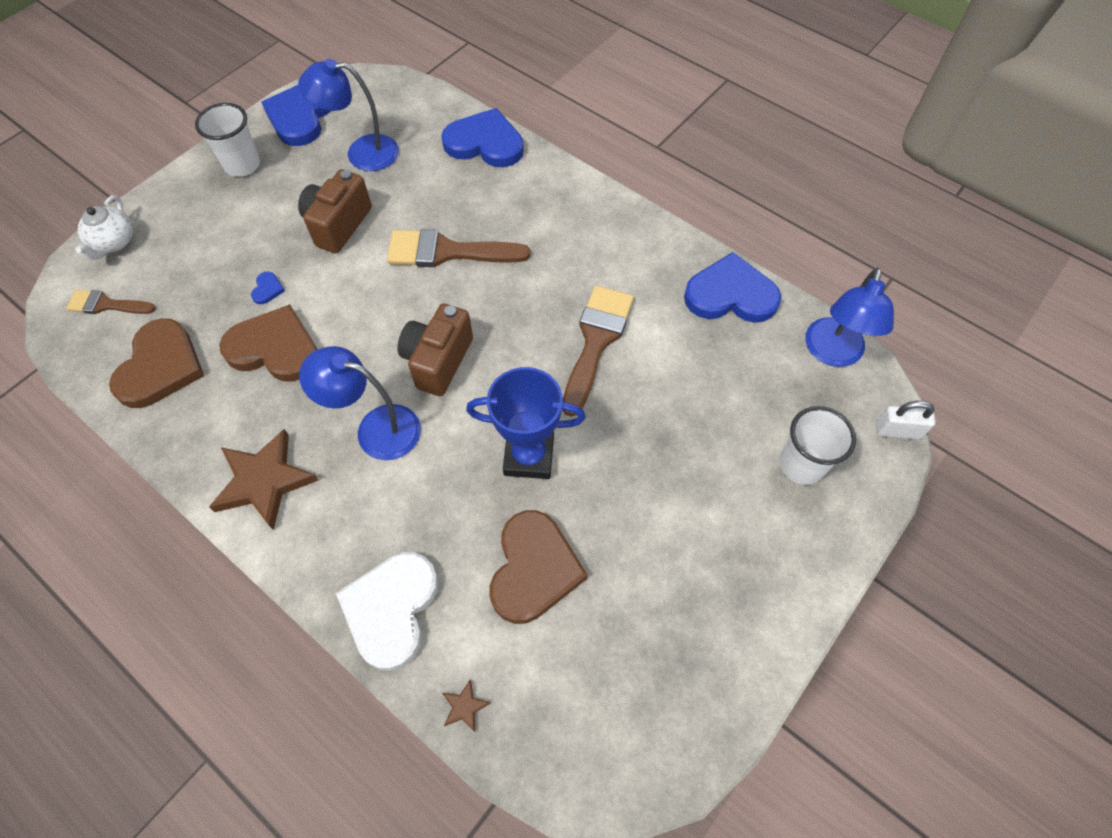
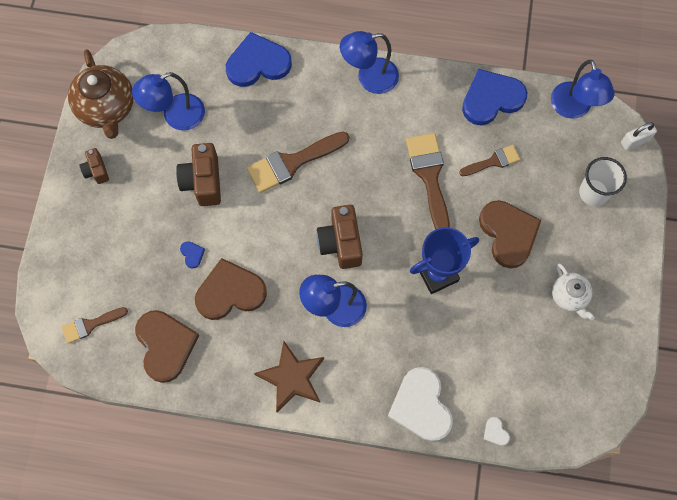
camera: 30 degrees left, 10 degrees up
(114, 243) = (55, 279): white teapot -> white teapot (569, 296)
(242, 165) = (96, 171): white cup -> brown camera
(301, 116) = (107, 108): blue heart -> brown teapot
(464, 706) = (495, 432): brown star -> white heart
(533, 569) = (483, 338): brown heart -> brown heart (508, 234)
(597, 209) = (369, 78): none -> blue lamp
(688, 363) = (493, 161): none -> brown brush

